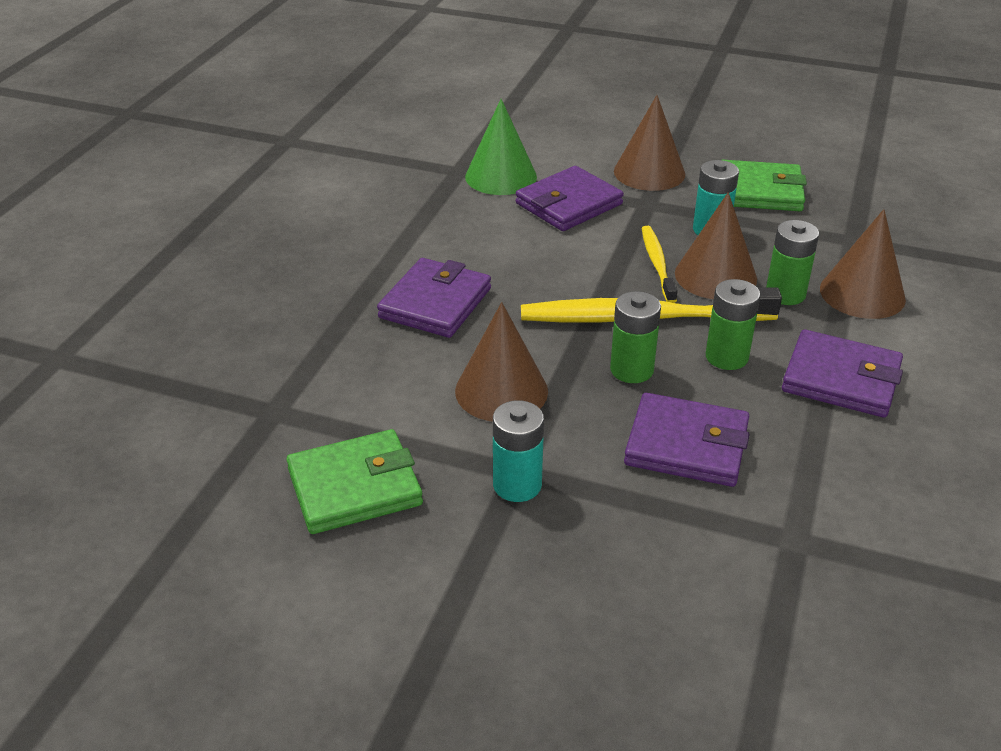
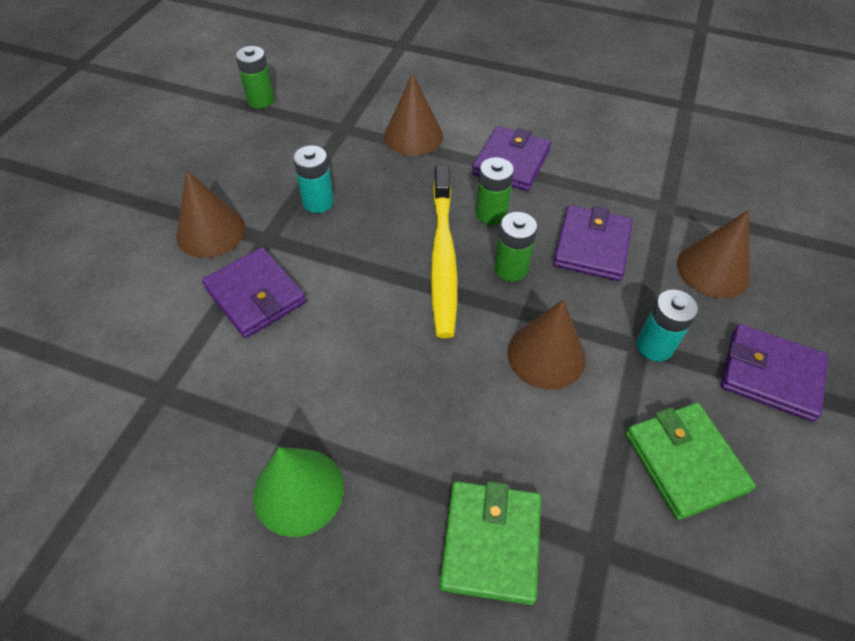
camera: 90 degrees left, 15 degrees up
(435, 303) = (420, 408): purple wallet -> purple wallet (770, 375)
(501, 176) = (186, 351): green cone -> green cone (298, 491)
(657, 264) = (366, 240): yellow toothbrush -> none
(715, 276) = (386, 207): brown cone -> brown cone (713, 270)
(759, 191) = (262, 166): green wallet -> green wallet (491, 543)
(785, 294) = (412, 173): green battery -> green battery (261, 100)

